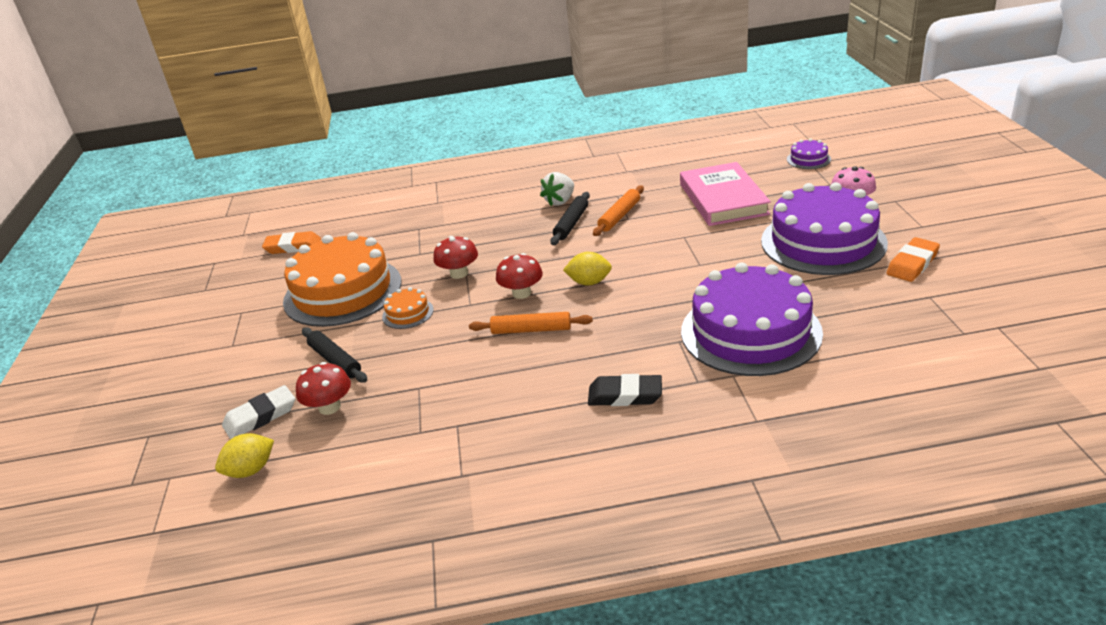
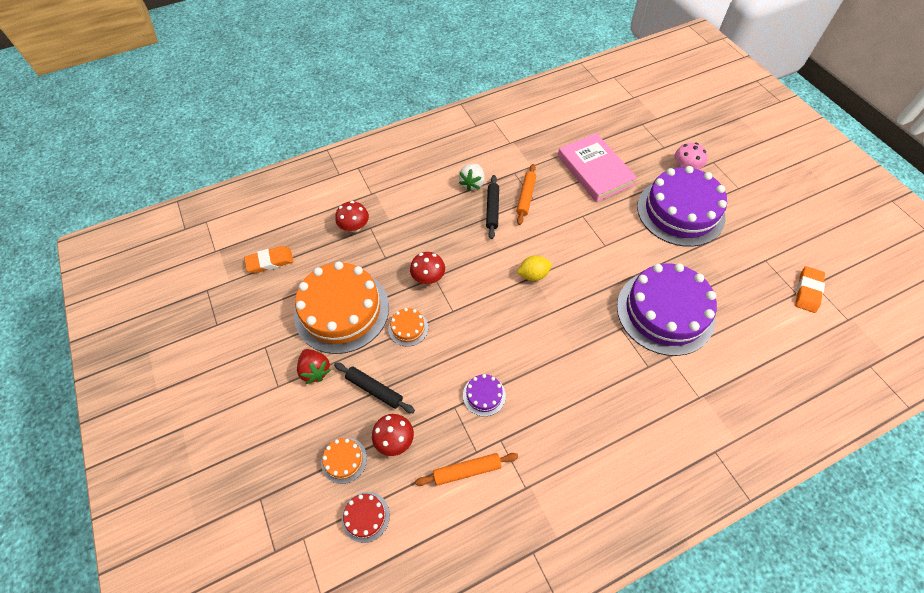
camera: 20 degrees left, 25 degrees up
(251, 470) = (365, 516): yellow lemon -> red cake
(260, 416) = (344, 460): white eraser -> orange cake
(281, 337) = (315, 370): none -> red strawberry
(521, 293) = (487, 293): red mushroom -> red mushroom (354, 227)
(531, 330) = (512, 332): orange rolling pin -> orange rolling pin (467, 470)
(625, 395) = (605, 388): black eraser -> none
(808, 159) = (639, 119): purple cake -> purple cake (484, 395)
(912, 264) = (745, 228): orange eraser -> orange eraser (807, 291)

